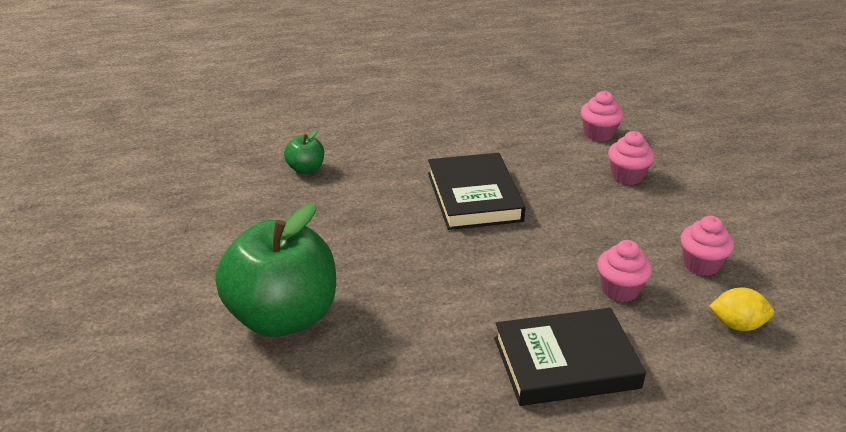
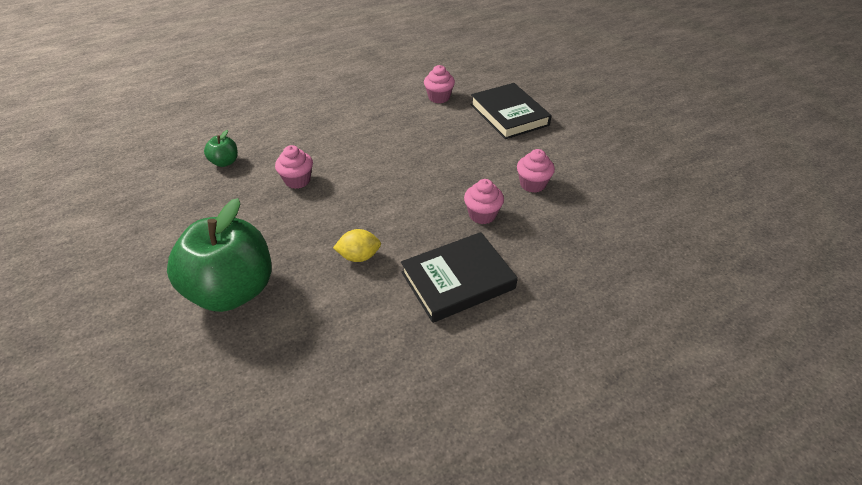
camera: 15 degrees left, 10 degrees up
(474, 197) = (360, 162): black book -> black book (509, 115)
(627, 176) = (466, 126): pink cupcake -> pink cupcake (297, 180)
(737, 325) = (567, 225): yellow lemon -> yellow lemon (359, 256)

